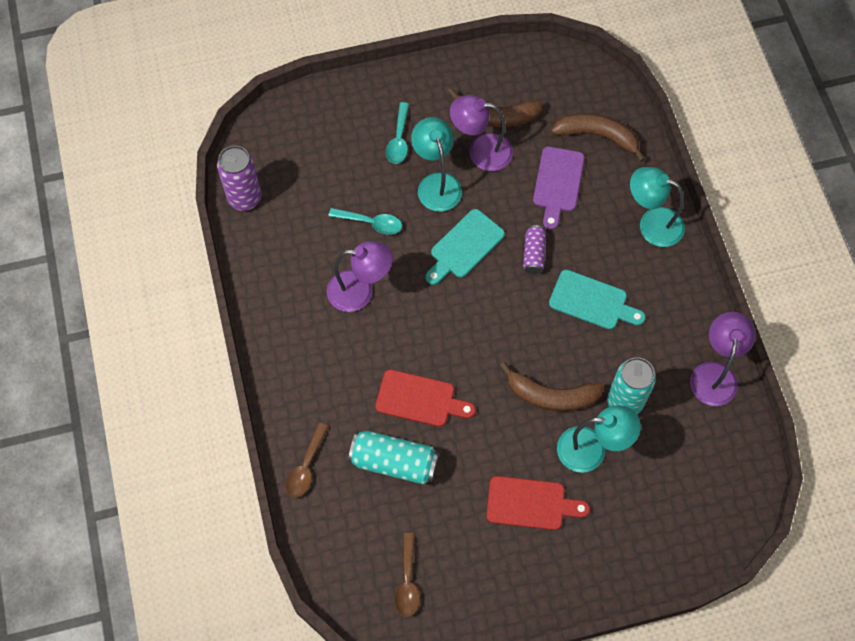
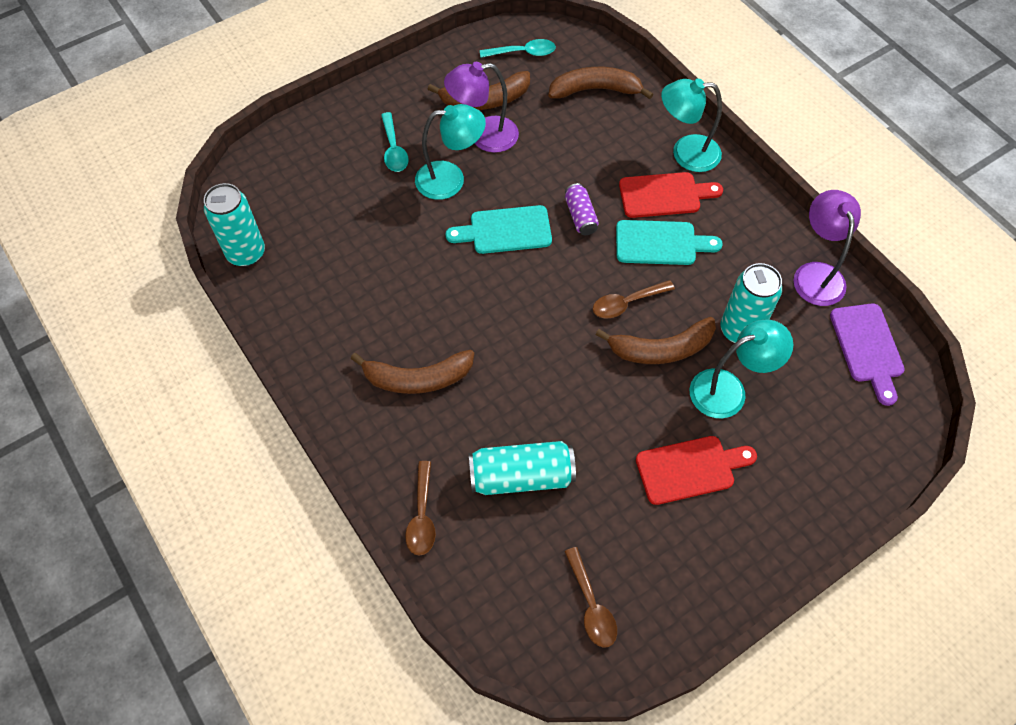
camera: 20 degrees left, 5 degrees down
(244, 198) = (246, 253): purple can -> turquoise can
(343, 353) = (417, 378): none -> brown banana
(360, 291) = (411, 308): purple lamp -> none
(371, 223) = (396, 237): turquoise spoon -> turquoise spoon (523, 53)
(419, 399) = (522, 399): red cutting board -> red cutting board (664, 195)
(436, 183) = (450, 179): turquoise lamp -> turquoise lamp turned 120 degrees clockwise
(464, 247) = (505, 230): turquoise cutting board -> turquoise cutting board turned 60 degrees clockwise
(539, 346) = (626, 303): none -> brown spoon
(558, 183) = (575, 143): purple cutting board -> purple cutting board (867, 347)

